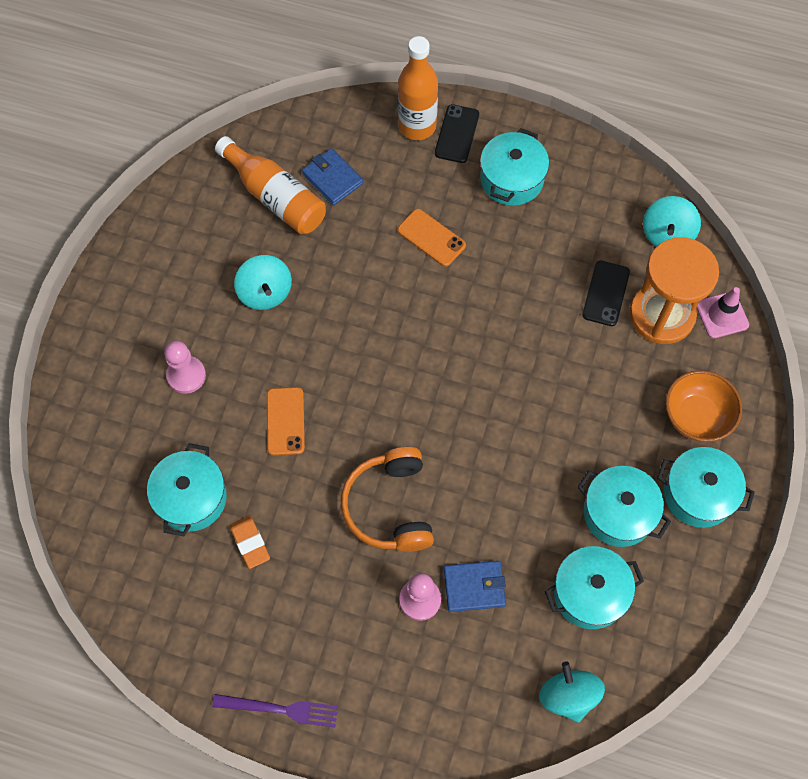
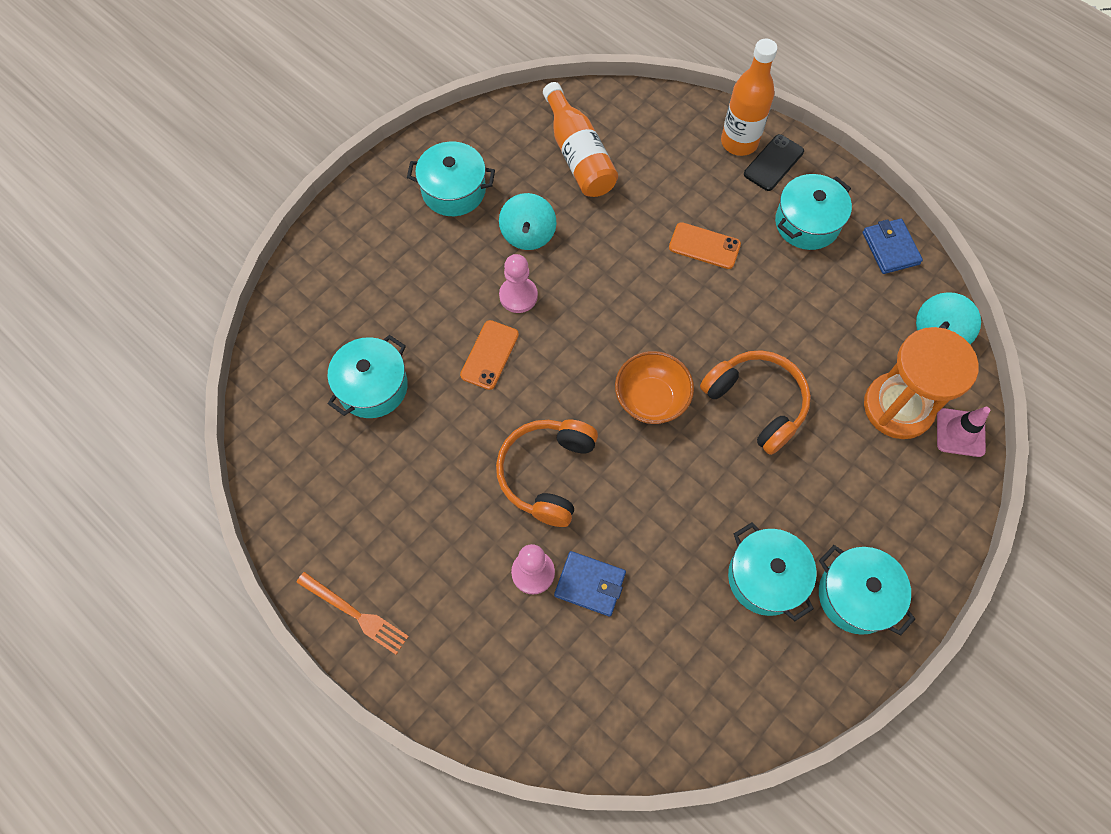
camera: 25 degrees right, 0 degrees up
(186, 375) = (422, 278): pink pawn -> pink pawn (518, 296)
(250, 543) = (404, 450): orange eraser -> none
(280, 709) = (355, 614): purple fork -> orange fork
(332, 179) = (638, 159): blue wallet -> blue wallet (890, 248)
(431, 238) = (704, 246): orange phone -> orange phone turned 45 degrees counterclockwise
(542, 363) = (756, 403): none -> orange headphones
(568, 696) = (631, 732): turquoise spinning top -> none
(589, 593) = (700, 642): turquoise pot -> turquoise pot (453, 190)
(605, 293) = (850, 364): black phone -> none
(696, 417) = (888, 519): orange bowl -> orange bowl (651, 399)

